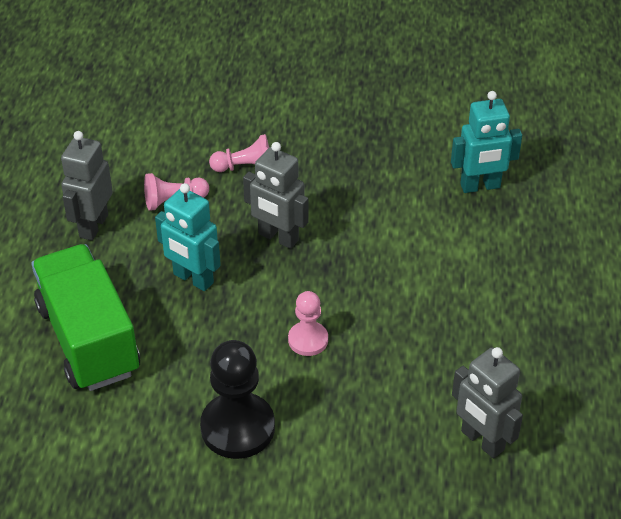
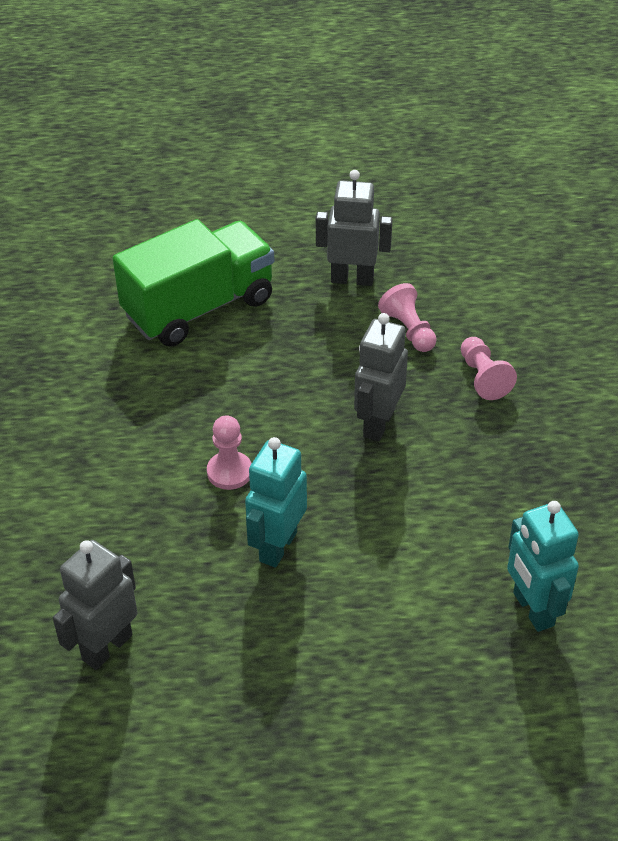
camera: 80 degrees right, 0 degrees up
(193, 279) = (297, 366): turquoise robot -> turquoise robot (277, 546)
(237, 427) = (103, 434): black pawn -> none

